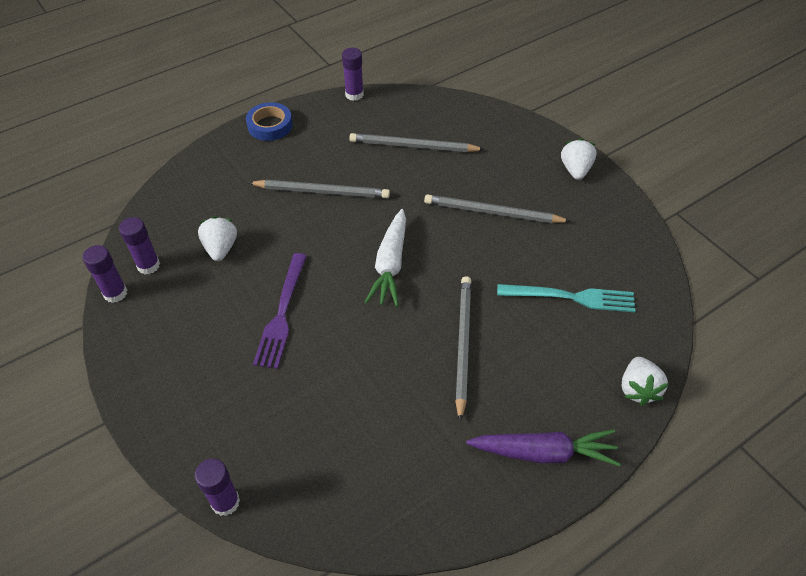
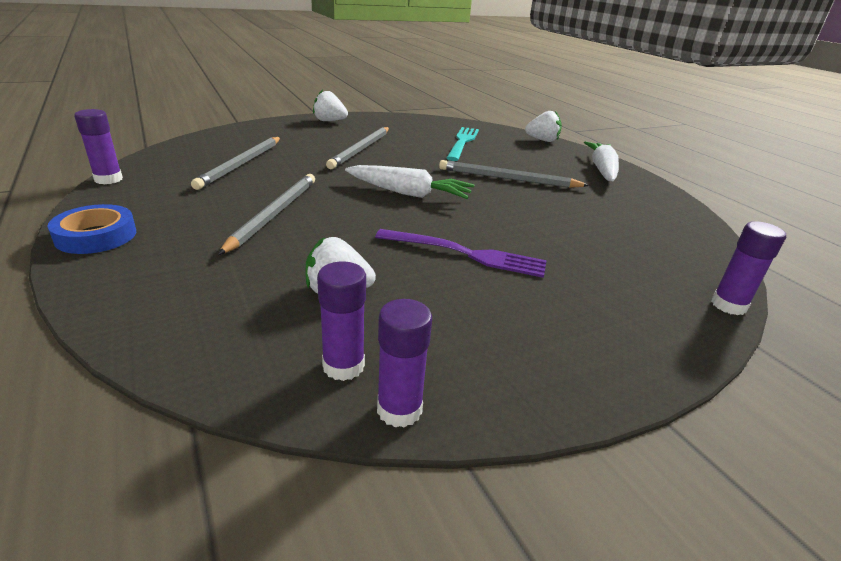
camera: 85 degrees left, 20 degrees down
(543, 452) = (602, 169): purple carrot -> white carrot

